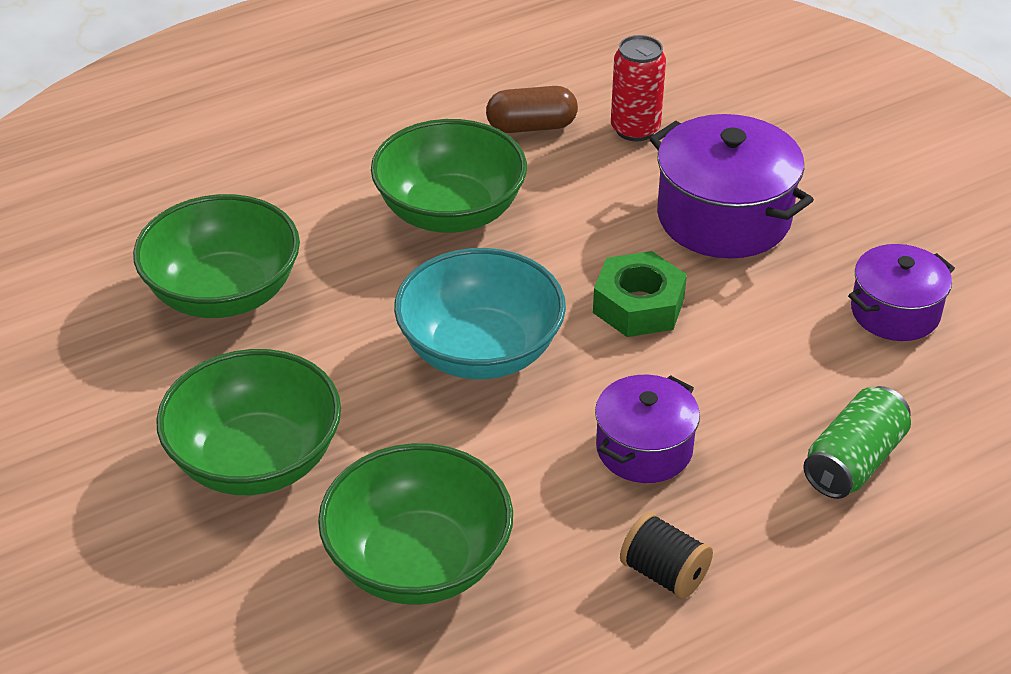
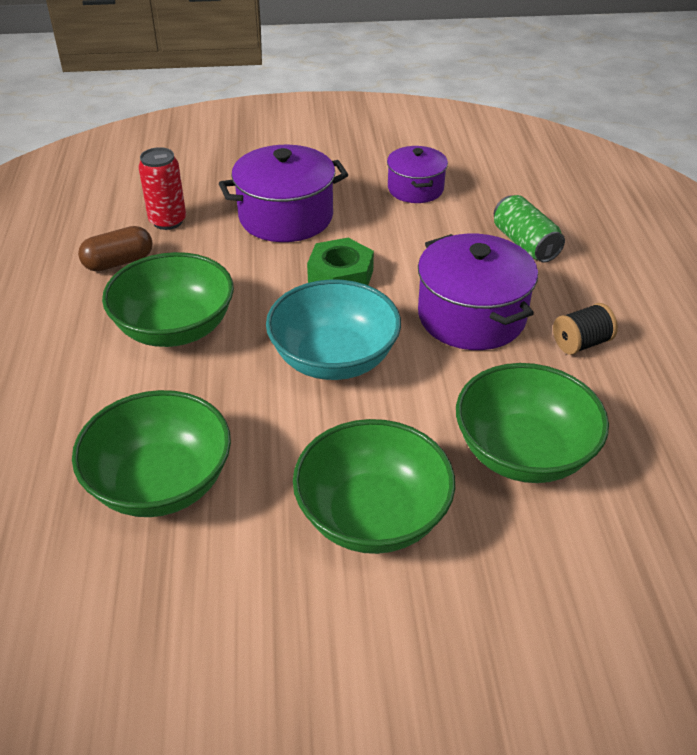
camera: 65 degrees left, 0 degrees up
(531, 126) = (119, 262): brown capsule -> brown capsule turned 45 degrees clockwise
(644, 448) = (471, 316): purple pot -> purple pot, size x1.61

